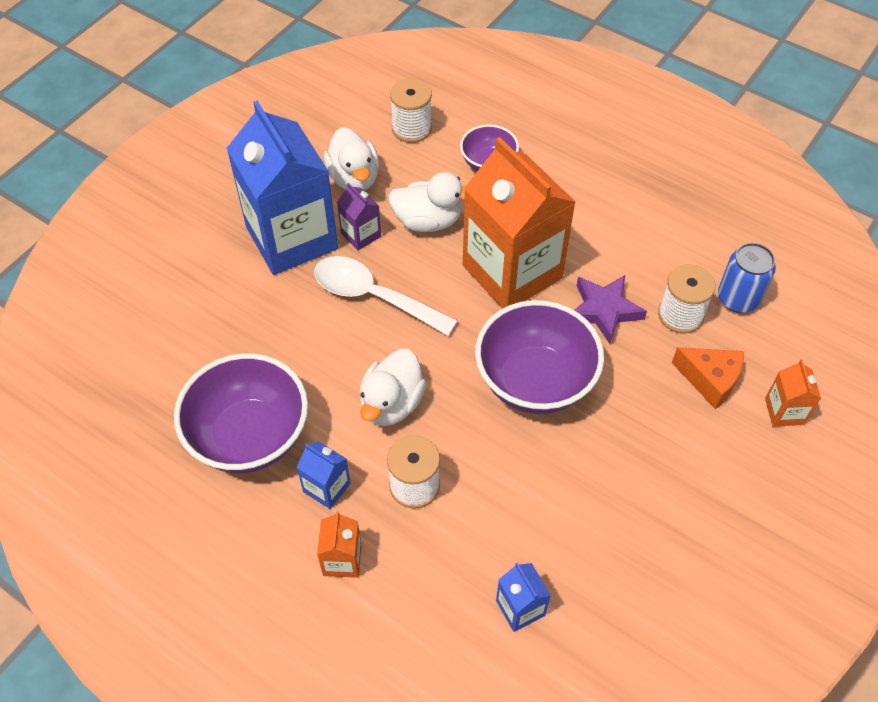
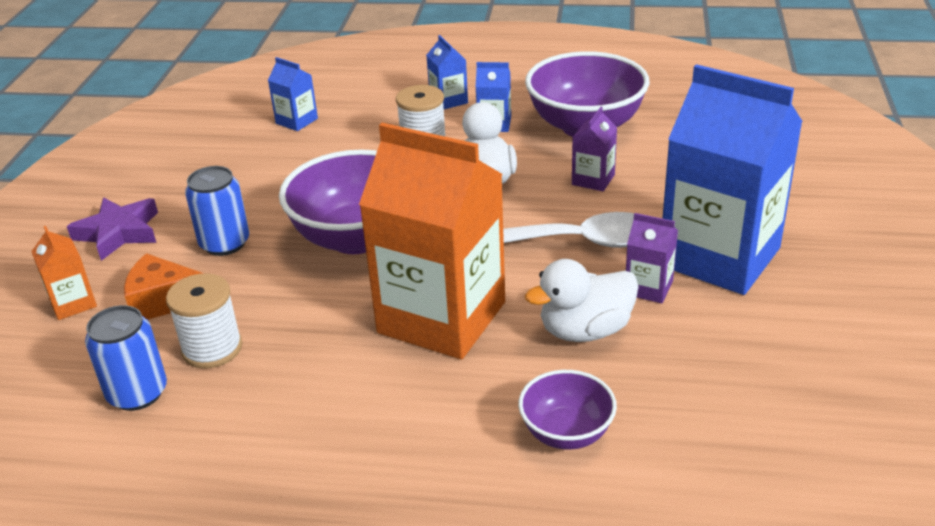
camera: 155 degrees right, 20 degrees down
(305, 359) = (593, 179): none -> purple carton
(342, 560) = (448, 100): orange carton -> blue carton
(354, 178) = (723, 341): white duck -> none
(411, 128) = (719, 438): white spool -> none
(604, 311) = (309, 320): purple star -> purple star (119, 232)
(647, 428) = (225, 243): none -> blue can

